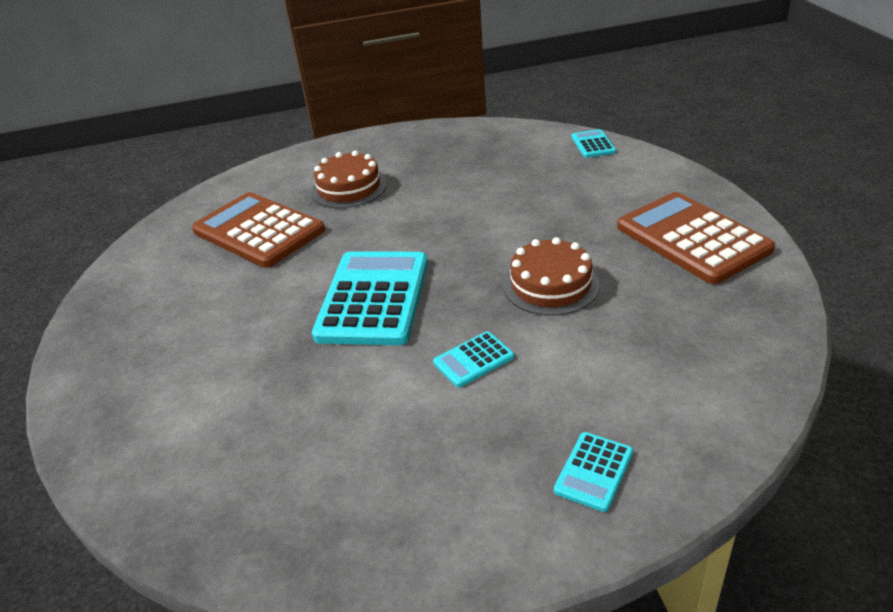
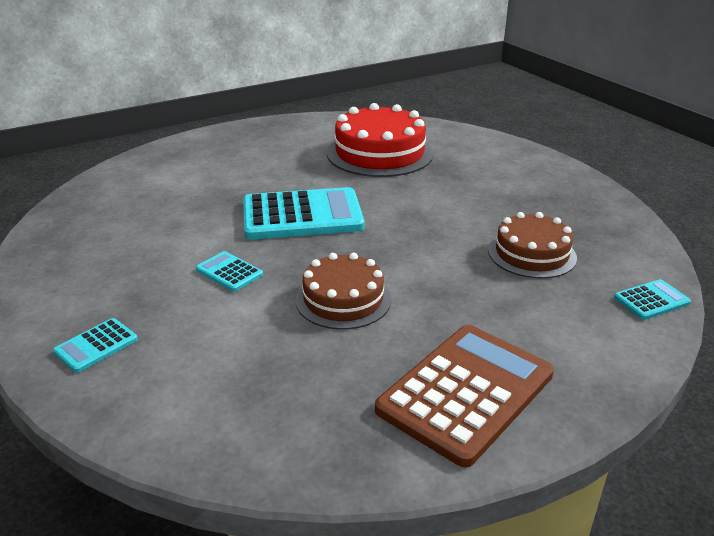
camera: 70 degrees right, 5 degrees down
(259, 231) = (379, 153): brown calculator -> red cake
(349, 188) = (463, 175): brown cake -> brown cake (531, 254)
(593, 471) = (96, 346): turquoise calculator -> turquoise calculator turned 60 degrees counterclockwise

